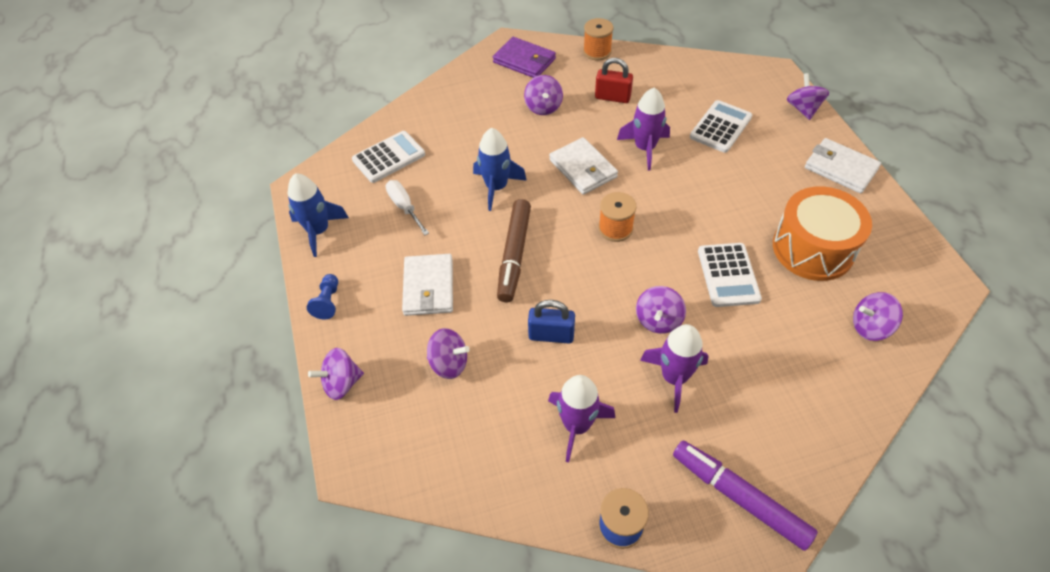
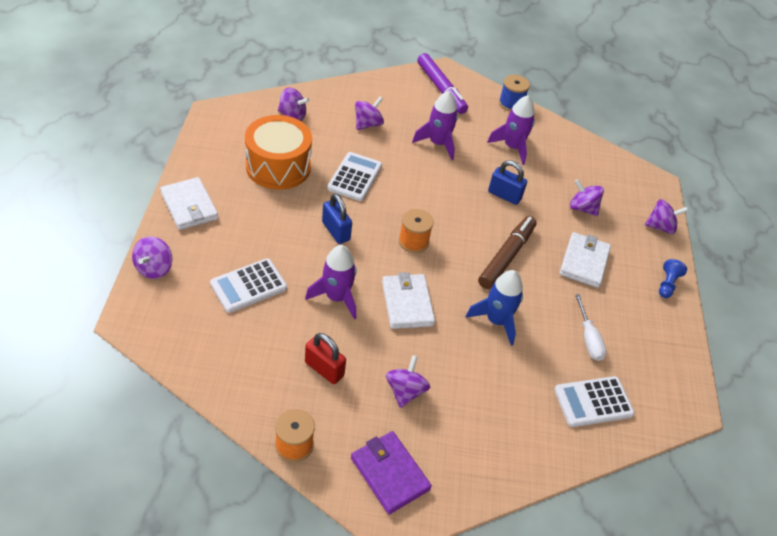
camera: 165 degrees left, 5 degrees down
(318, 231) = (673, 349): blue rocket -> none
(658, 320) = (425, 173): purple spinning top -> purple spinning top (368, 124)
(694, 205) = (336, 231): none -> blue padlock

